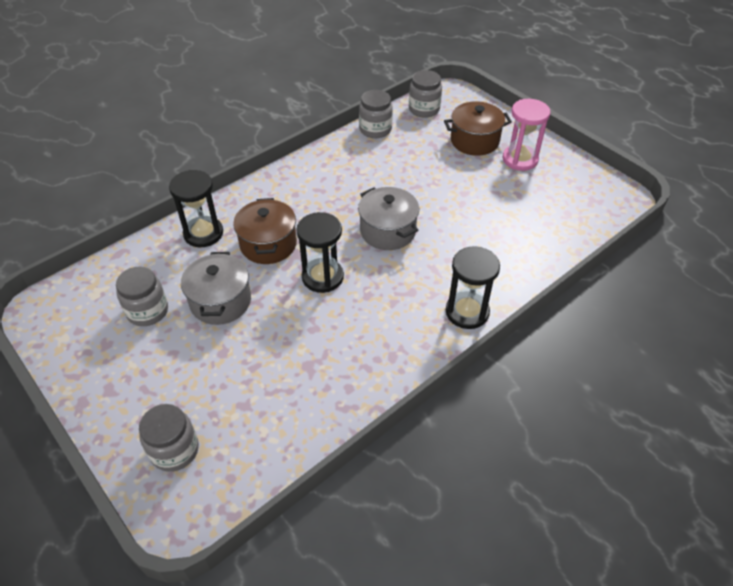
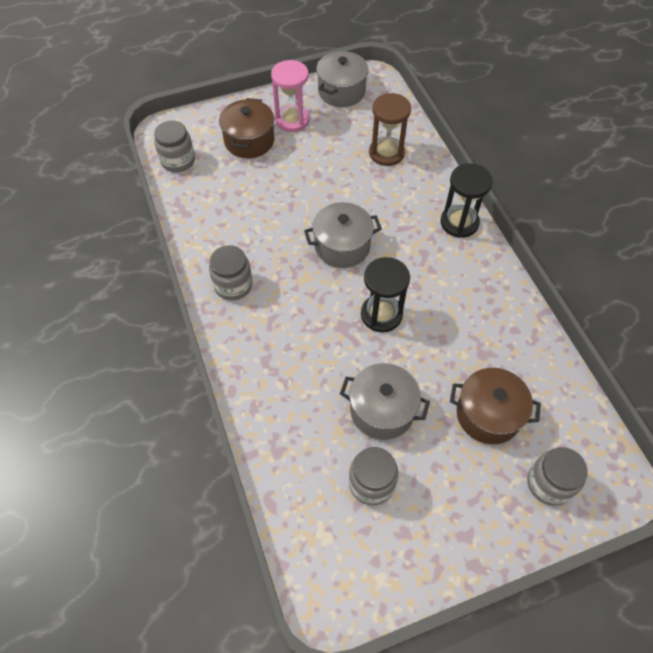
camera: 70 degrees left, 10 degrees up
(203, 233) = (275, 407): black hourglass -> none
(268, 244) = (318, 349): brown pot -> brown pot (488, 414)
(375, 129) = (187, 210): grey jar -> grey jar (233, 285)
(525, 234) = (386, 153): none -> brown hourglass
(584, 181) = (341, 91): none -> grey pot

